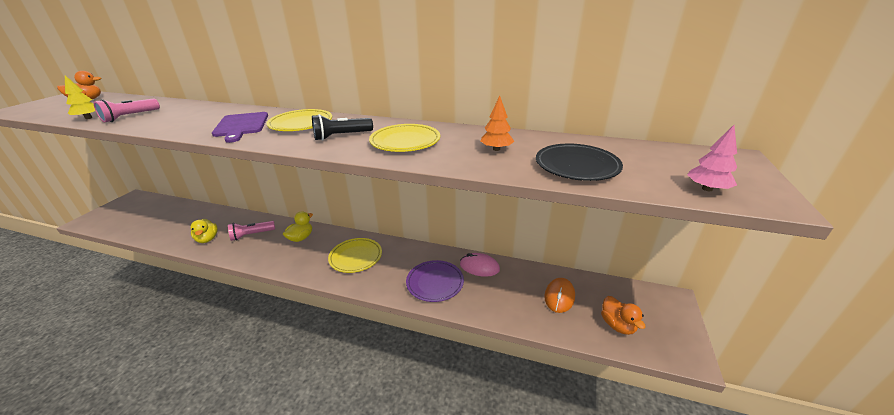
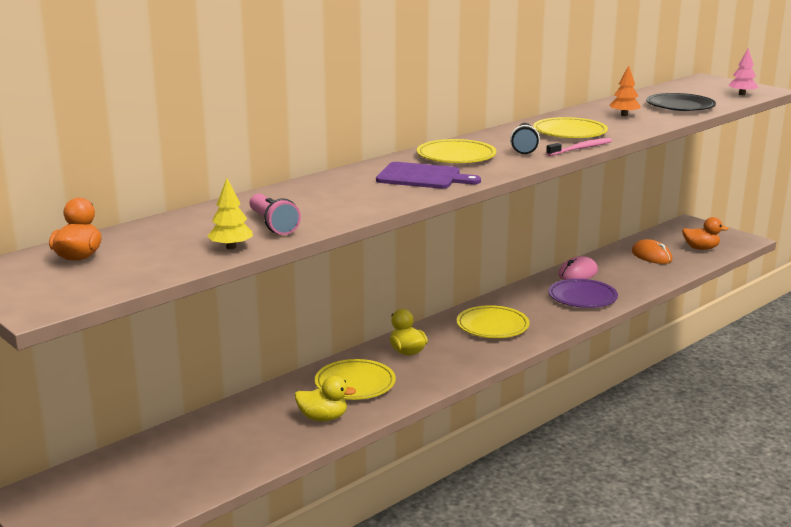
camera: 60 degrees left, 10 degrees down
(252, 235) = (355, 384): pink flashlight -> yellow plate
(353, 154) = (581, 149): none -> pink toothbrush

